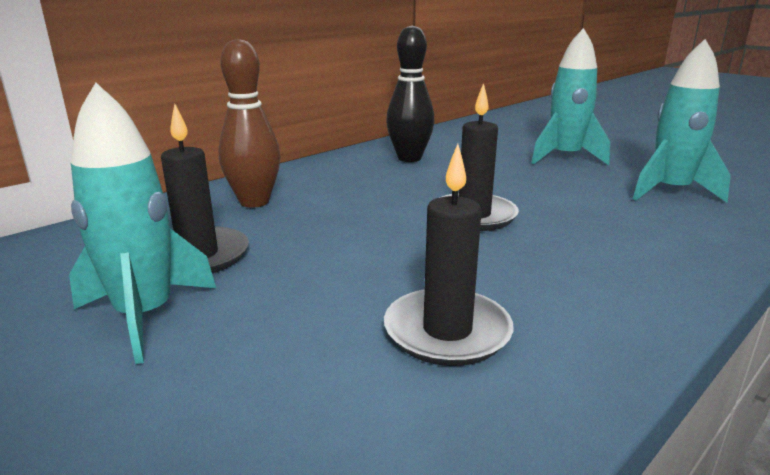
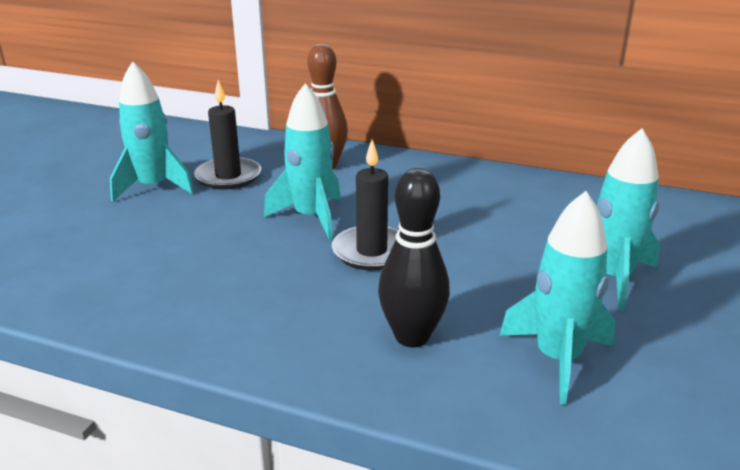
camera: 65 degrees right, 5 degrees up
(373, 228) = (311, 217): none -> turquoise rocket
(409, 158) = (495, 195): black bowling pin -> black bowling pin (412, 336)
(447, 331) = (173, 273): black candle -> none

